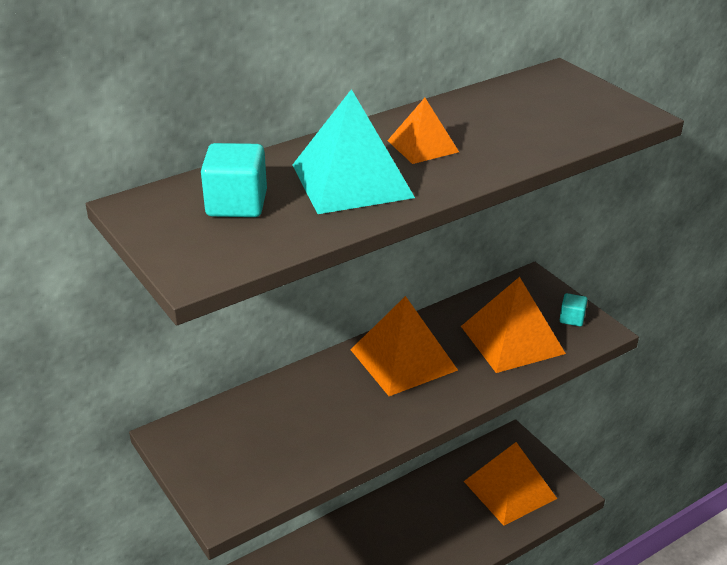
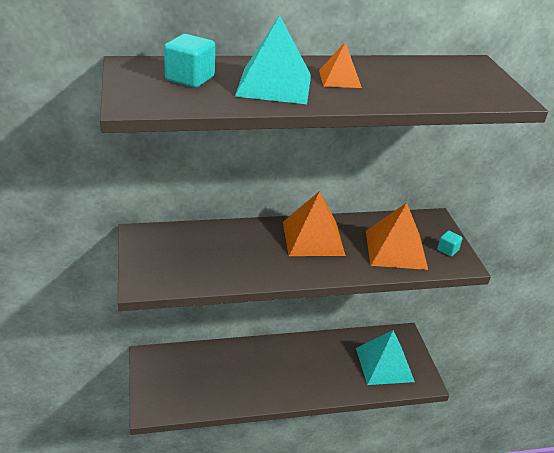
camera: 20 degrees right, 0 degrees up
(510, 489) = (384, 364): orange pyramid -> turquoise pyramid

